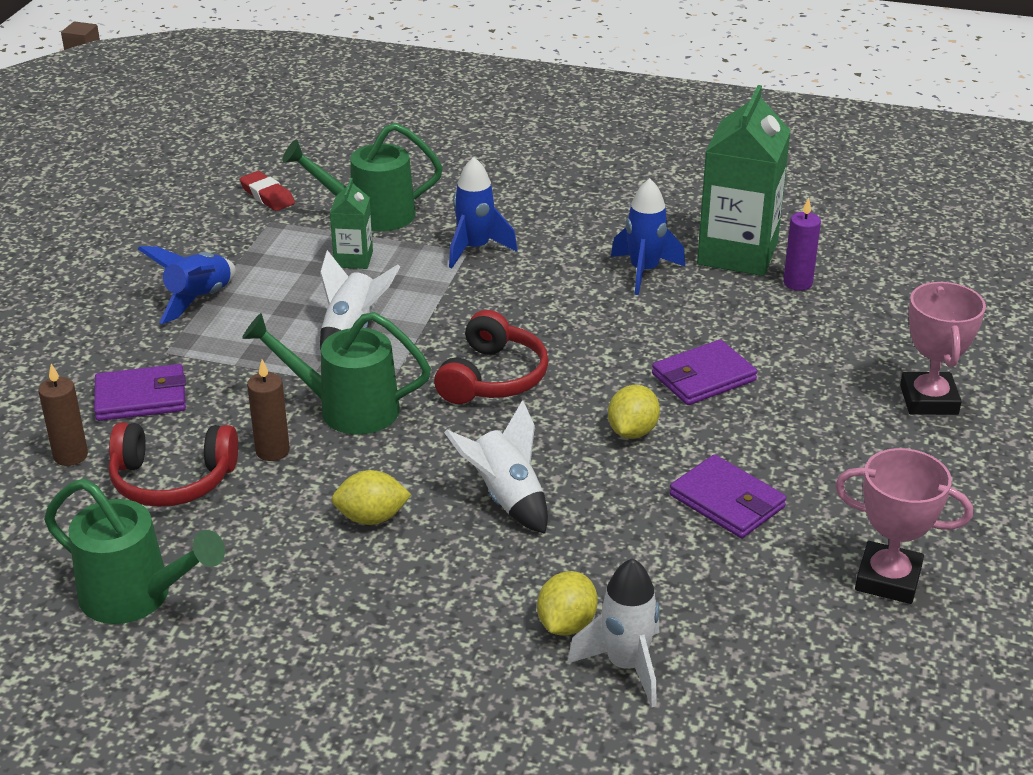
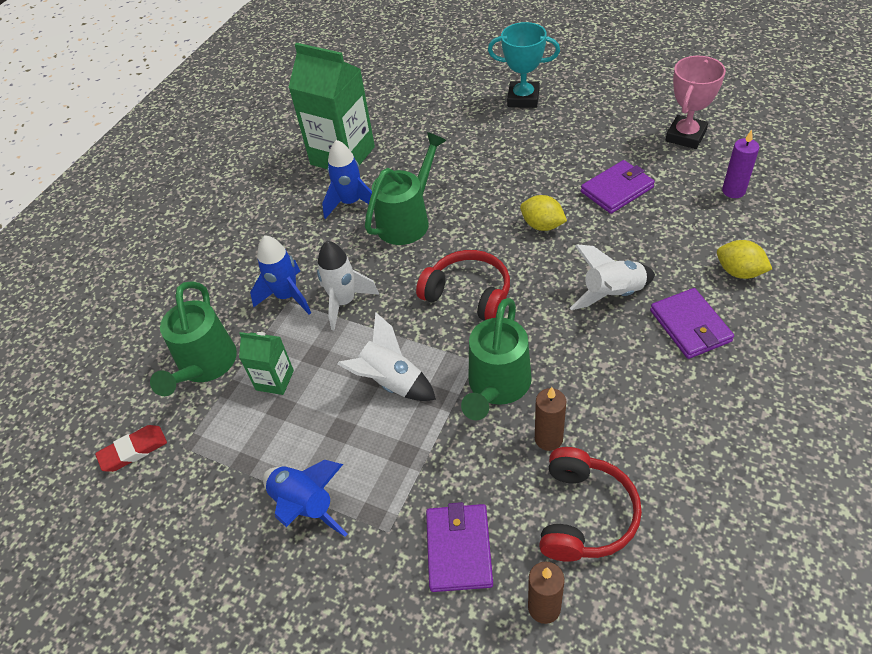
camera: 75 degrees left, 15 degrees up
(137, 597) = (737, 533): green watering can -> green watering can (408, 219)
(371, 518) = (634, 372): yellow lemon -> none
(626, 665) = (772, 248): white rocket -> white rocket (344, 302)
(703, 377) = (486, 186): purple wallet -> purple wallet (690, 326)
(797, 283) = (387, 133): purple candle -> purple candle (733, 191)
(929, 400) = (523, 98): pink trophy -> turquoise trophy

